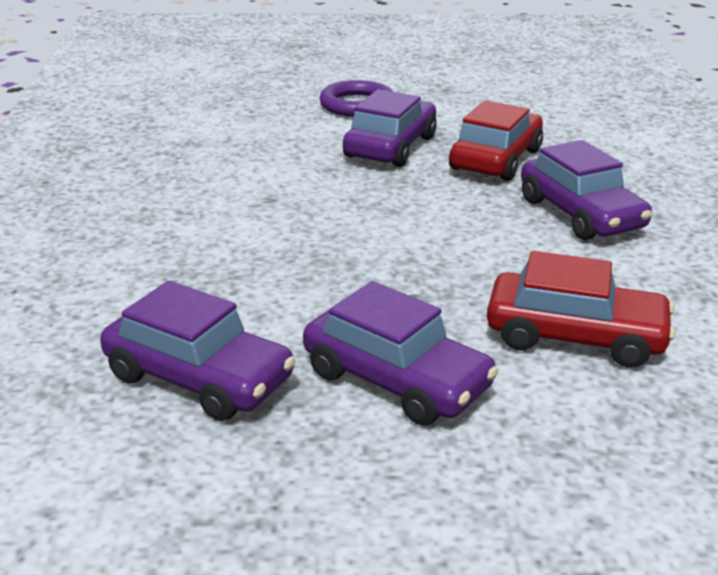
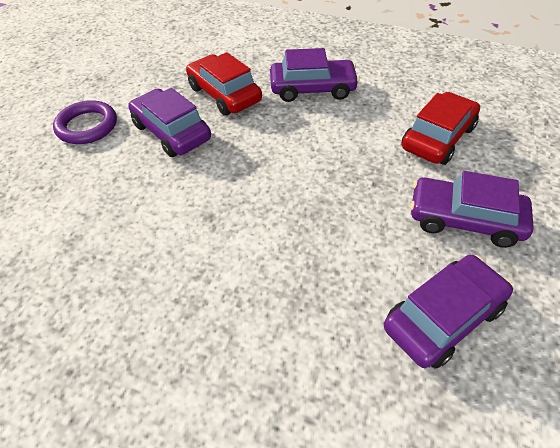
camera: 65 degrees left, 20 degrees up
(396, 380) = (464, 220): purple car -> purple car turned 135 degrees counterclockwise

